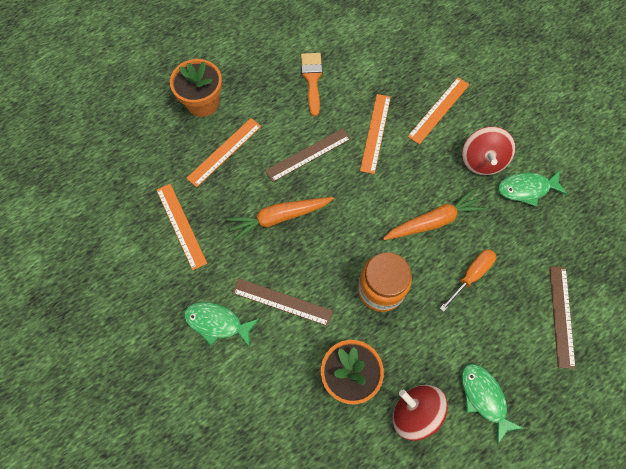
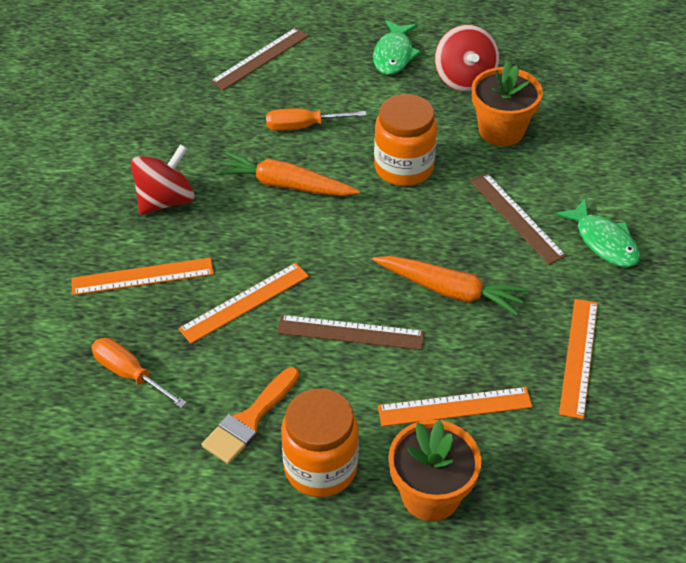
camera: 140 degrees left, 20 degrees down
(261, 81) = (320, 467): none -> orange jar
(386, 62) = (130, 374): none -> orange screwdriver
(526, 189) = (157, 151): green fish -> none

